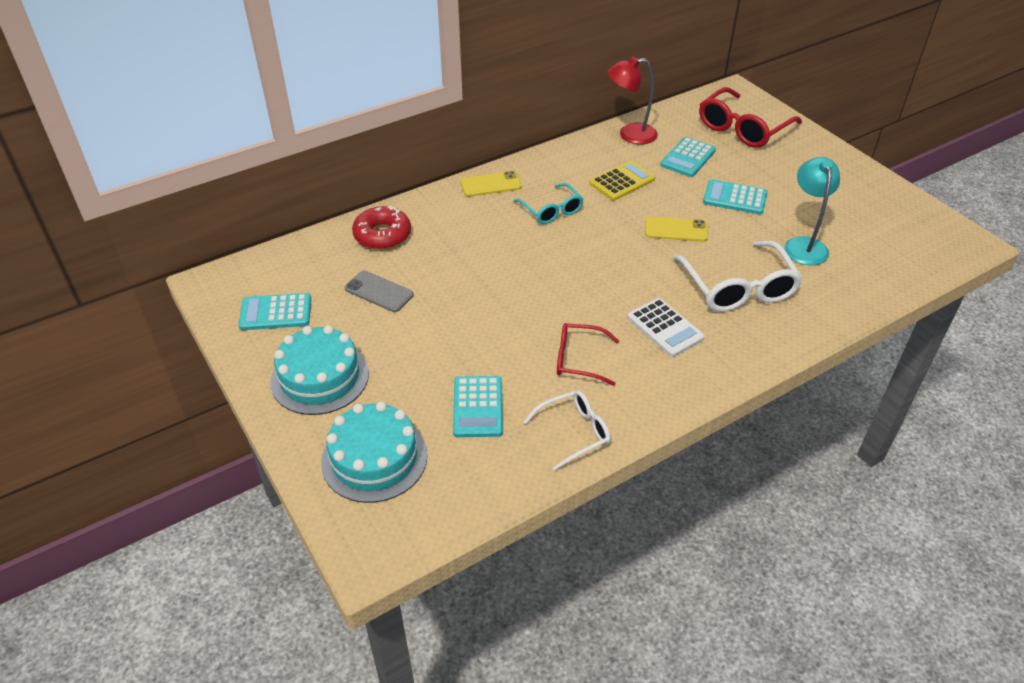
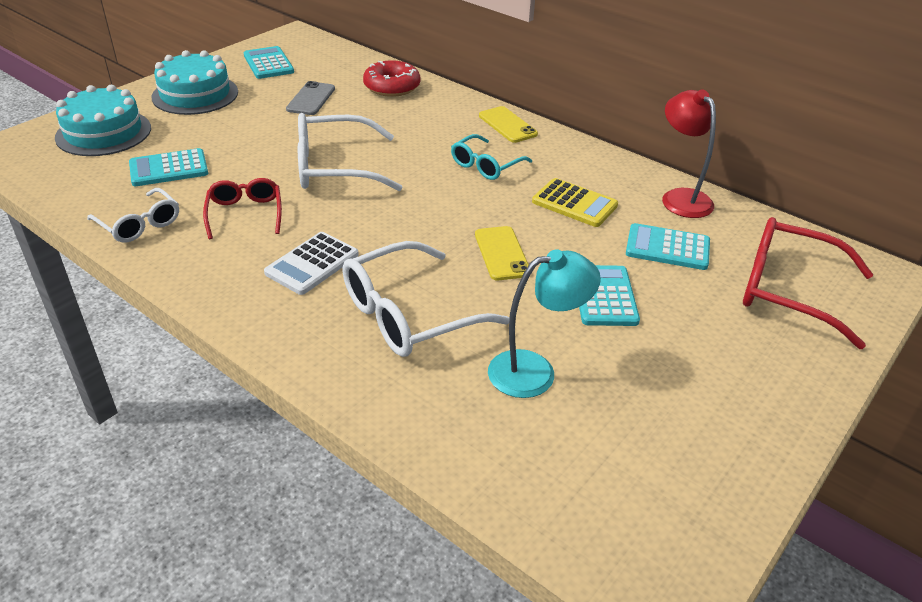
camera: 70 degrees right, 5 degrees down
(521, 294) = (334, 167): none -> white glasses

